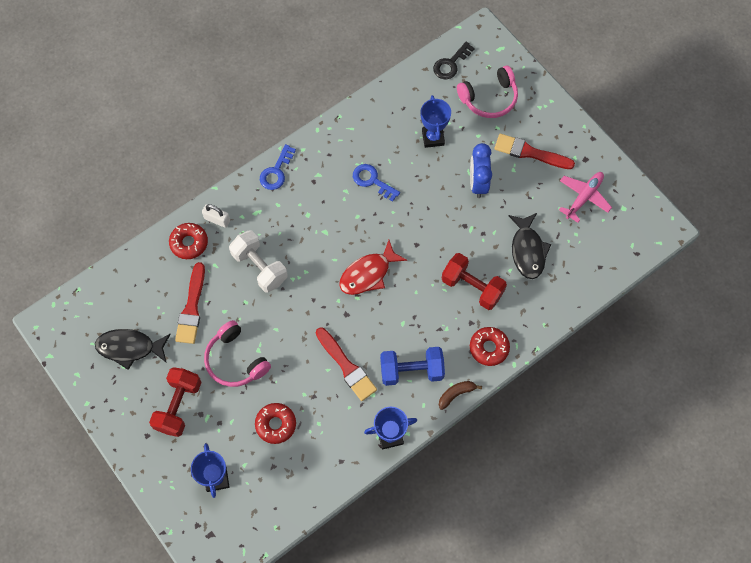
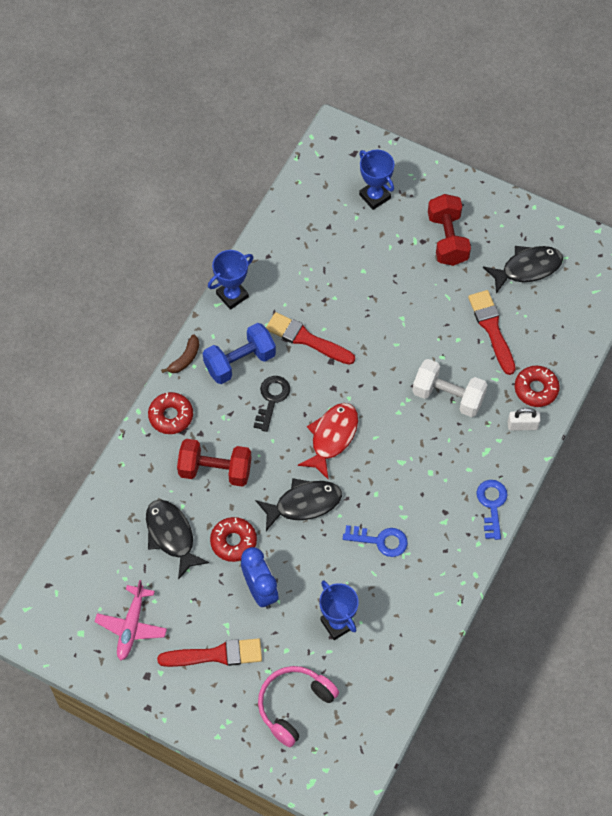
camera: 155 degrees right, 5 degrees down
(235, 360) = (418, 300): pink headphones -> none
(276, 424) = (346, 261): red donut -> red donut (233, 542)
(416, 232) = (303, 504): none -> black fish
(450, 64) = (362, 731): black key -> black key (272, 399)

